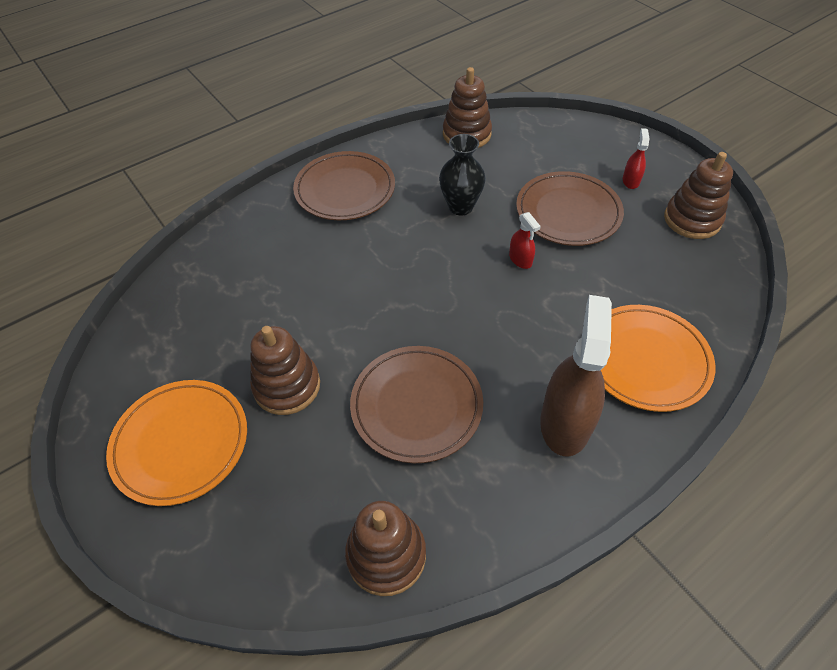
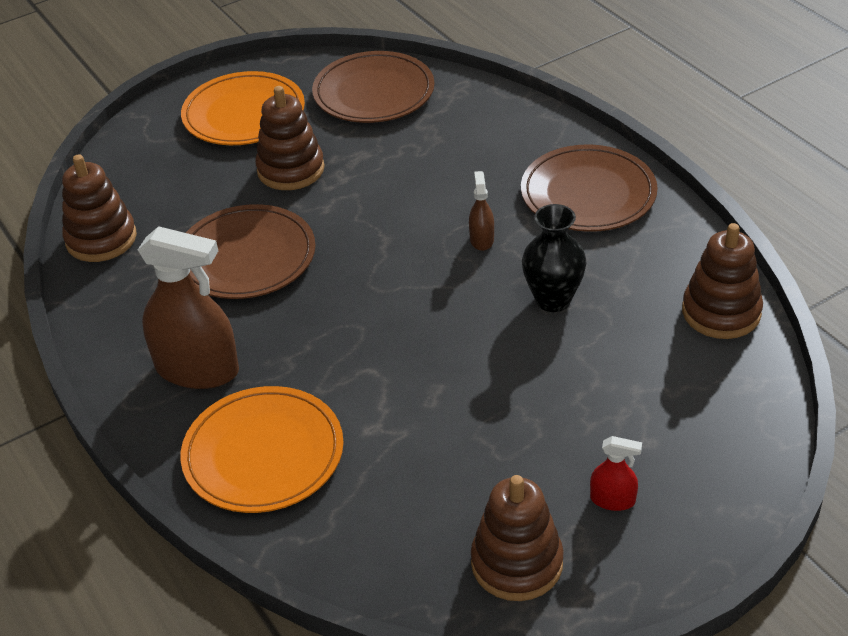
camera: 95 degrees right, 10 degrees down
(395, 245) = (481, 239): none -> brown spray bottle
(520, 259) = (447, 352): red spray bottle -> none
(568, 212) = (538, 412): brown plate -> brown plate (374, 93)

